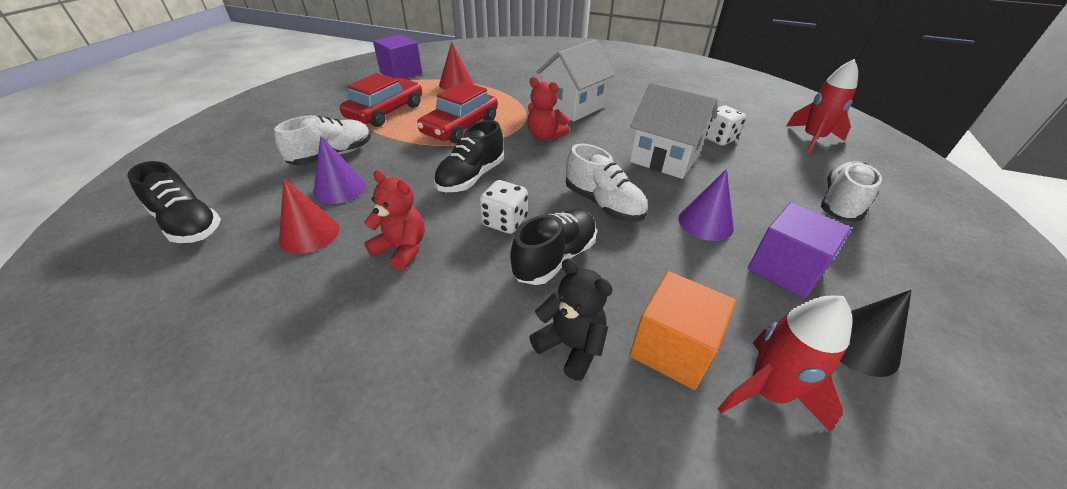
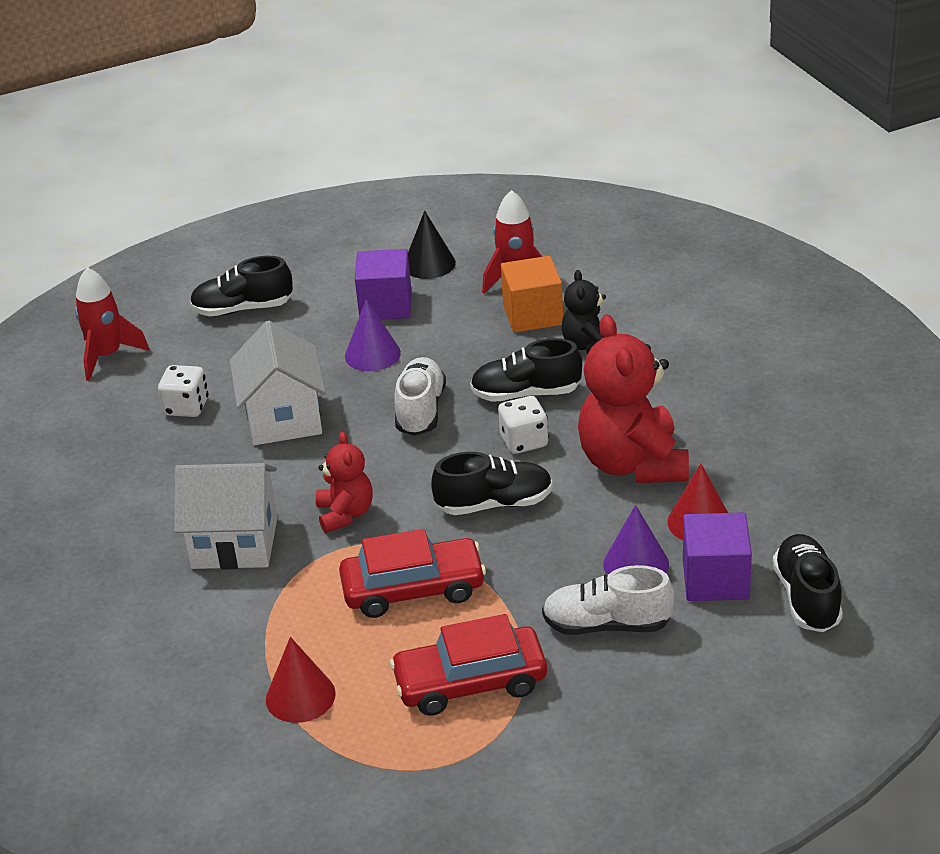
camera: 130 degrees left, 5 degrees down
(401, 73) = (341, 793): purple cube -> purple cube (715, 579)
(402, 249) = (633, 464): red teddy bear -> red teddy bear, size x1.85
(840, 203) = (243, 309): white shoe -> black shoe

